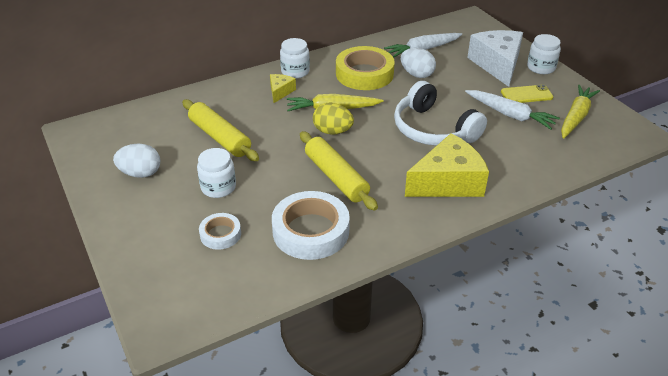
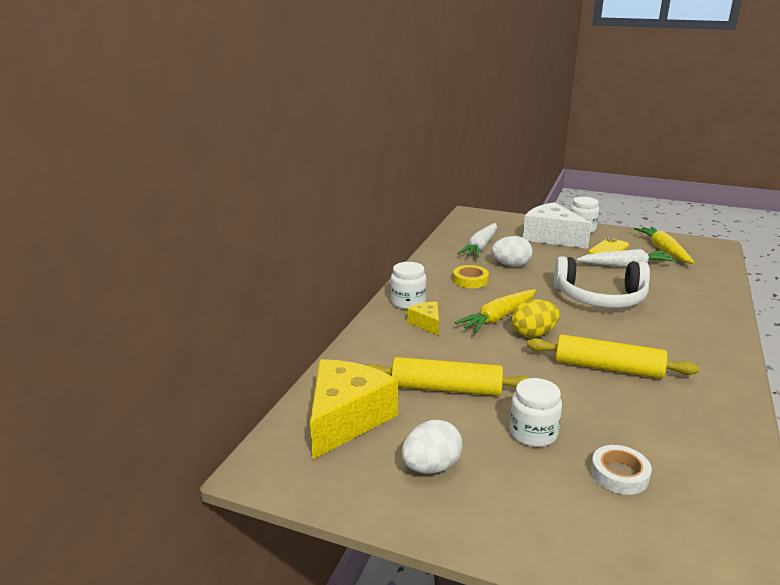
camera: 40 degrees left, 15 degrees down
(311, 231) = (677, 422): white tape -> none
(364, 74) = (470, 280): yellow tape -> yellow tape, size x0.53
(448, 182) = (683, 329): yellow cheese -> yellow cheese (346, 419)

